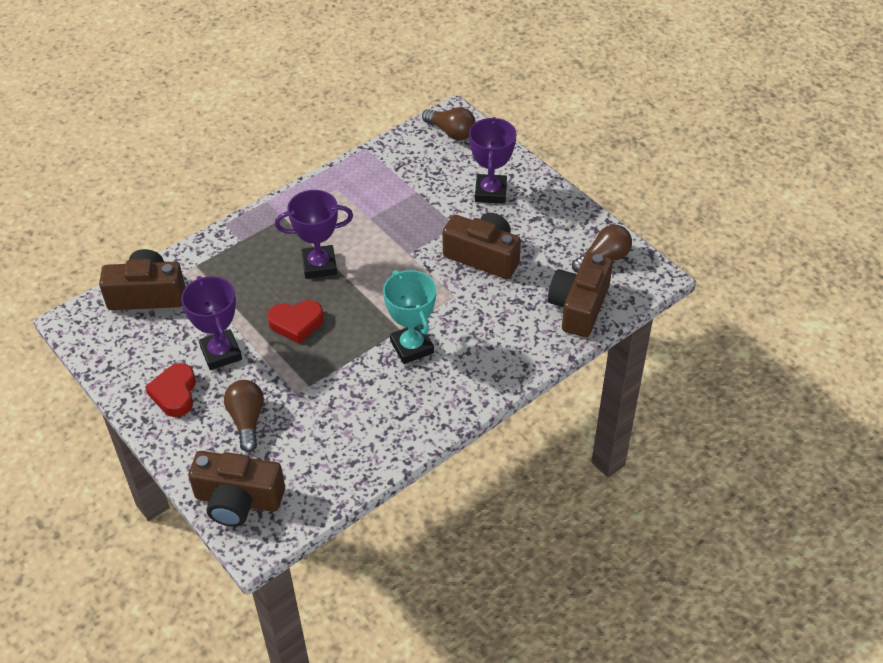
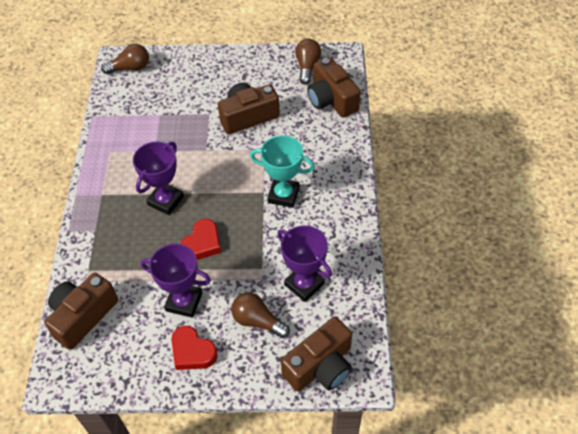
camera: 50 degrees left, 5 degrees up
(490, 192) = (201, 81): purple trophy -> purple trophy (304, 284)

